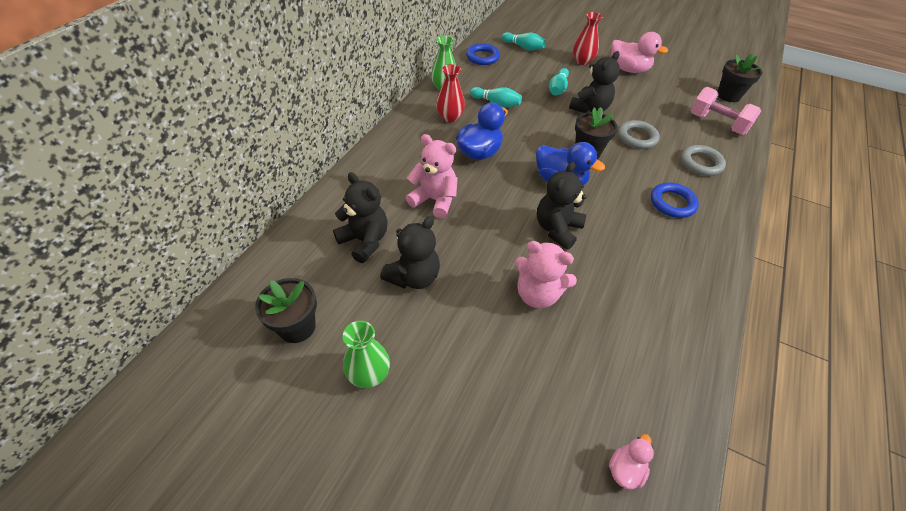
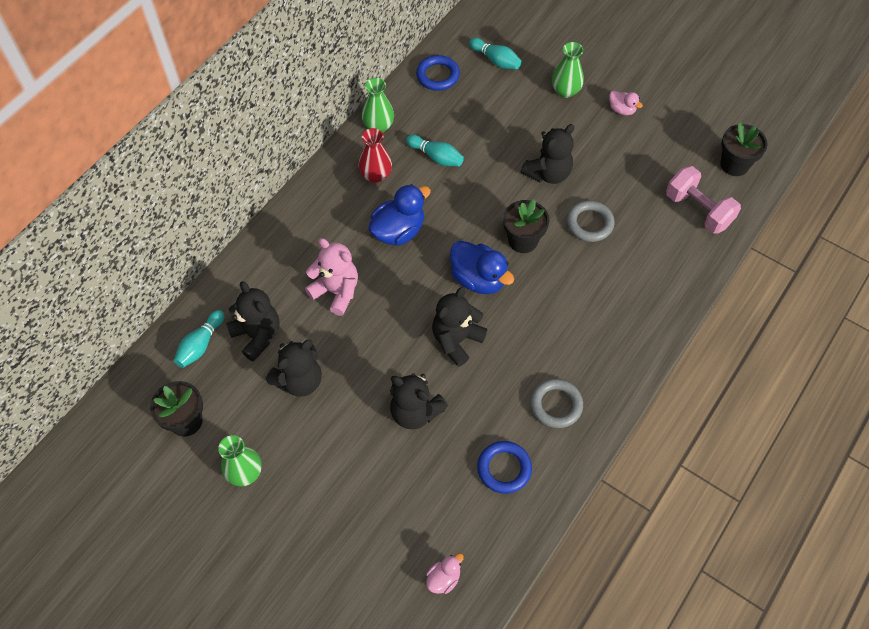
camera: 10 degrees right, 10 degrees up
(537, 294) = (415, 412): pink teddy bear -> black teddy bear
(557, 89) = (518, 138): turquoise bowling pin -> turquoise bowling pin (200, 345)
(582, 61) = (565, 91): red vase -> green vase
(628, 69) = (622, 110): pink duck -> pink duck, size x0.54
(672, 203) = (594, 319): blue ring -> blue ring (504, 468)
(701, 163) = (651, 268): grey ring -> grey ring (556, 405)

